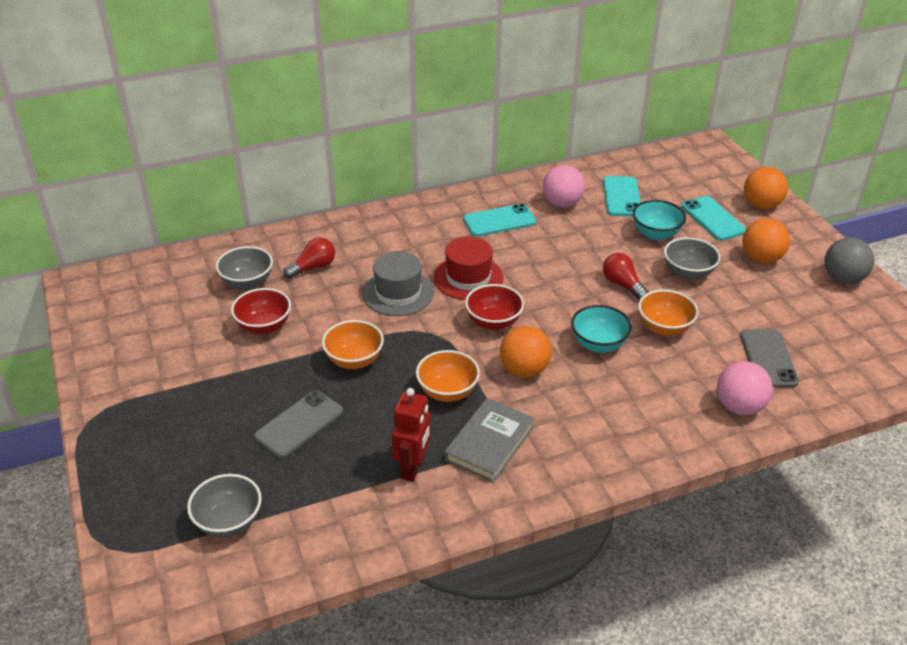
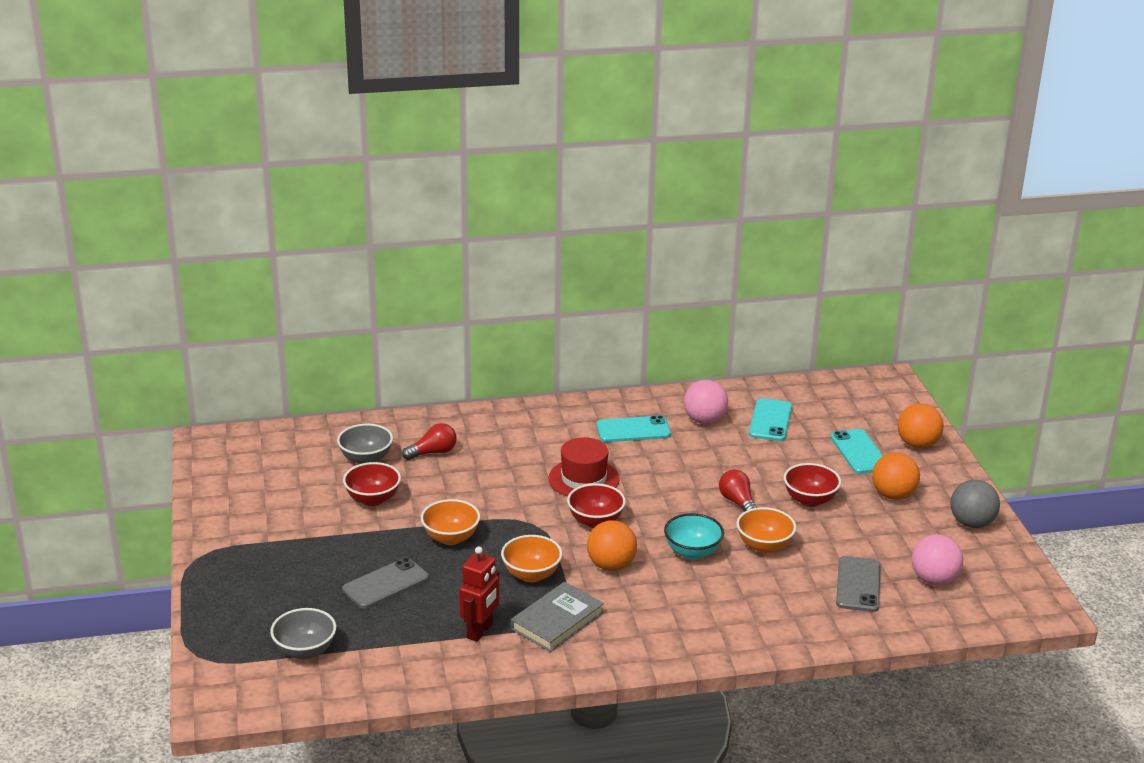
camera: 10 degrees right, 10 degrees down
(398, 293) = (510, 485): grey hat -> none
(656, 234) = (792, 460): turquoise bowl -> none
(688, 273) = (810, 500): grey bowl -> red bowl
(739, 406) = (810, 621): pink ball -> pink ball (934, 580)

